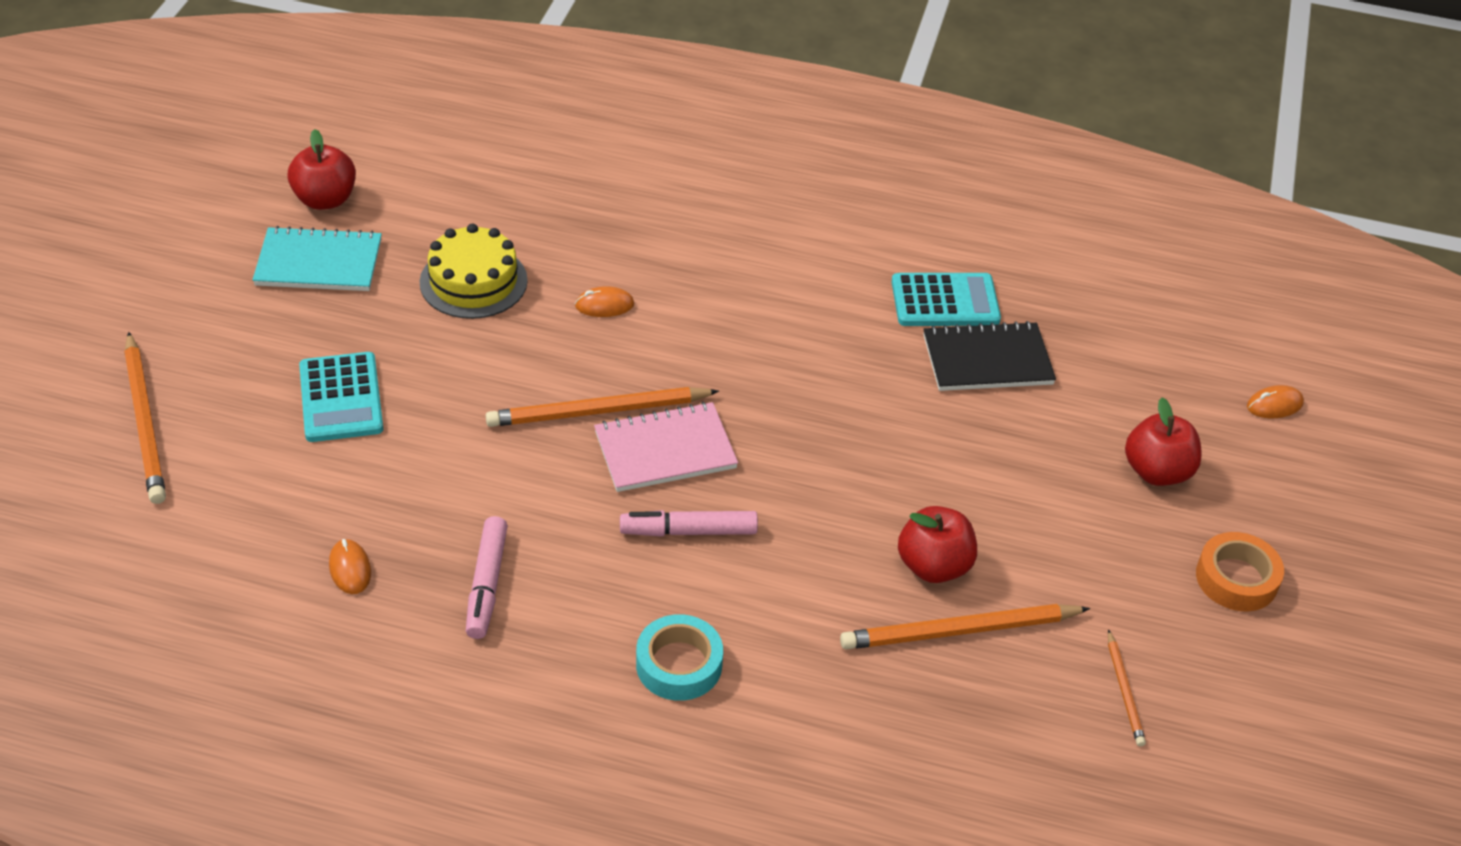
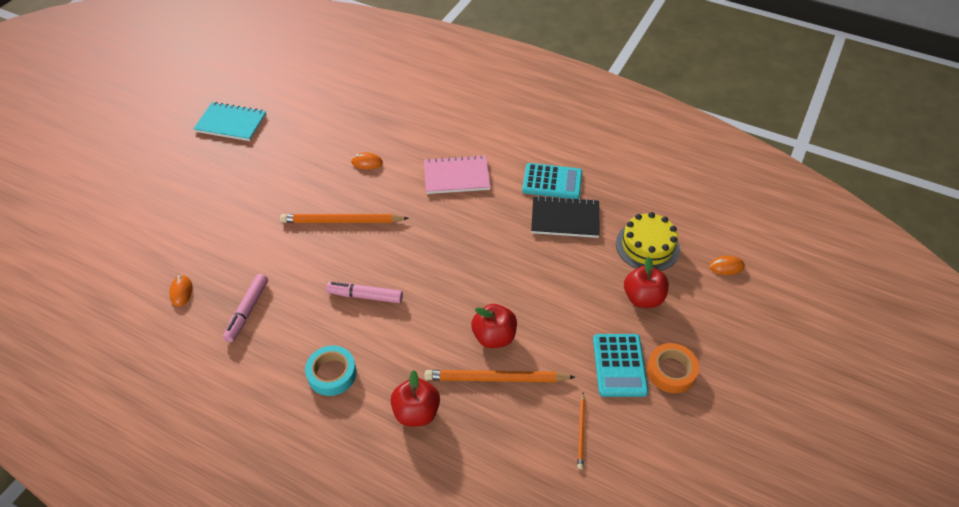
camera: 15 degrees right, 5 degrees up
(145, 422) = (113, 197): orange pencil -> none
(325, 199) = (247, 90): red apple -> red apple (416, 412)
(341, 398) = (214, 197): turquoise calculator -> turquoise calculator (619, 365)
(473, 281) = (304, 142): yellow cake -> yellow cake (647, 246)
(665, 450) = (369, 247): pink notebook -> pink notebook (456, 176)

